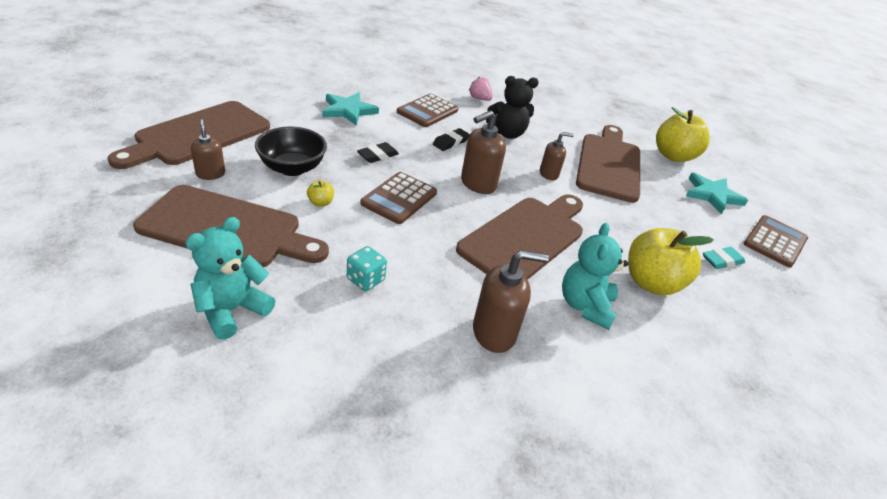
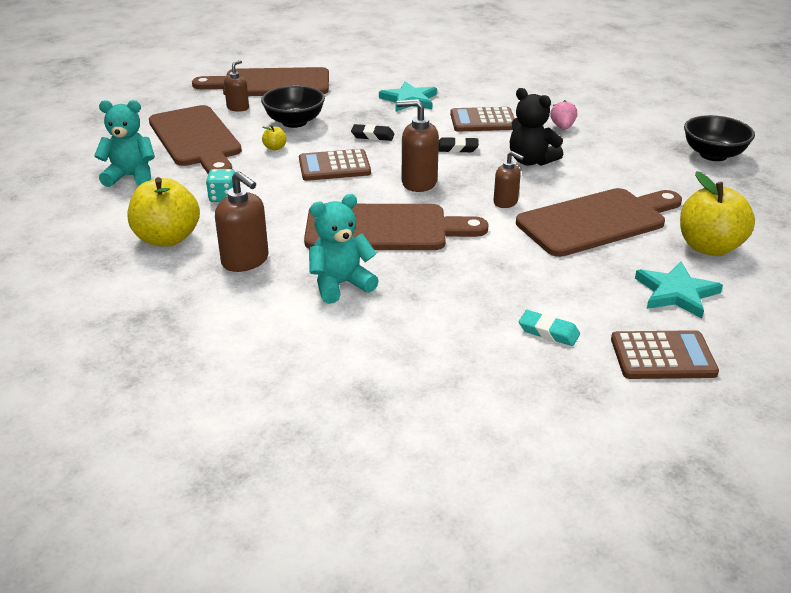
camera: 55 degrees right, 5 degrees down
(576, 91) = (713, 155): none -> black bowl
(651, 282) = (432, 304): yellow apple -> yellow apple (167, 238)

